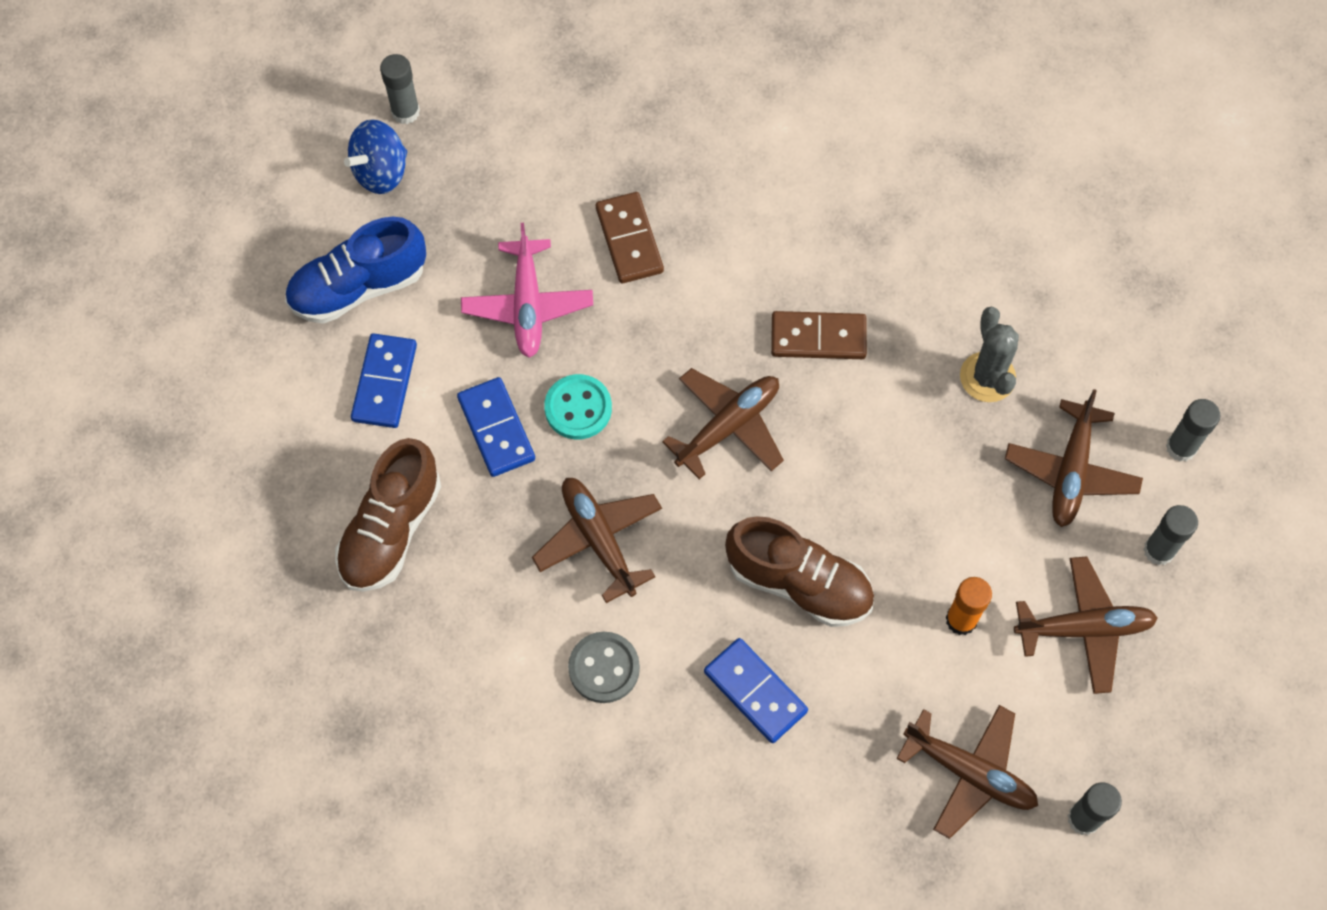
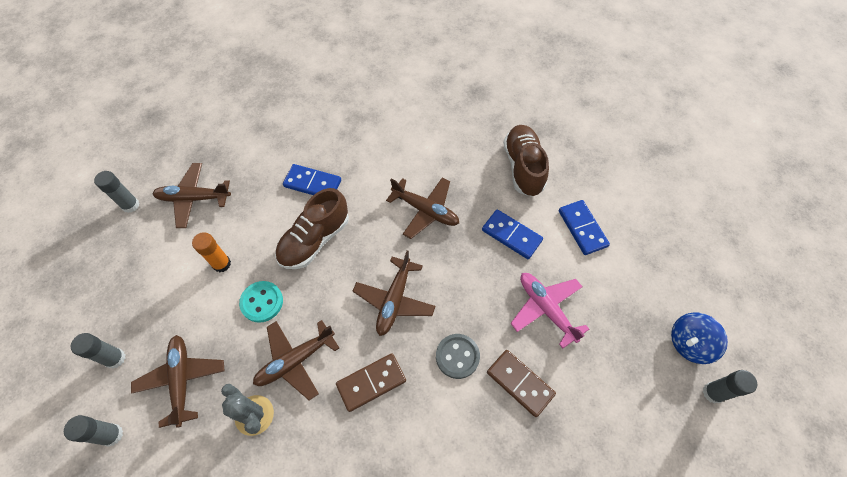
camera: 150 degrees right, 5 degrees down
(358, 287) = (638, 269): blue shoe -> none
(381, 172) = (689, 343): blue spinning top -> blue spinning top turned 135 degrees counterclockwise
(578, 408) = (479, 267): turquoise button -> turquoise button (262, 302)
(604, 668) = (388, 160): grey button -> grey button (457, 356)
(799, 583) = (315, 240): brown shoe -> brown shoe turned 45 degrees counterclockwise
(1084, 628) = (151, 292): brown plane -> brown plane (295, 360)

